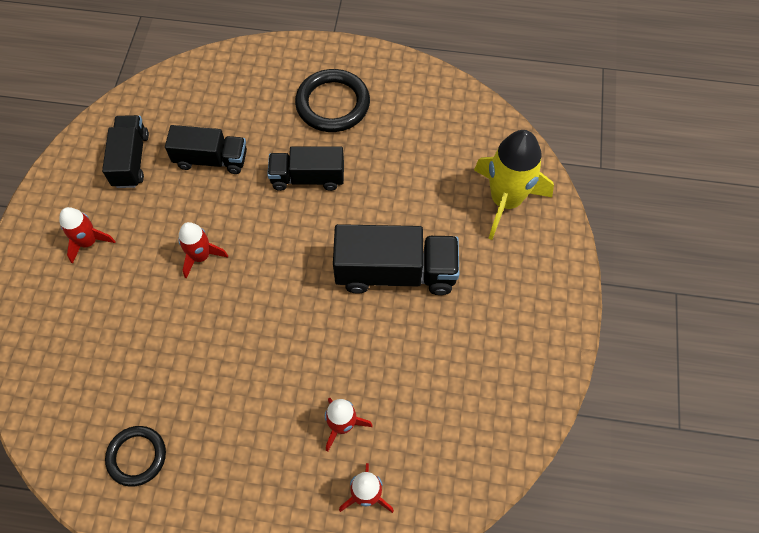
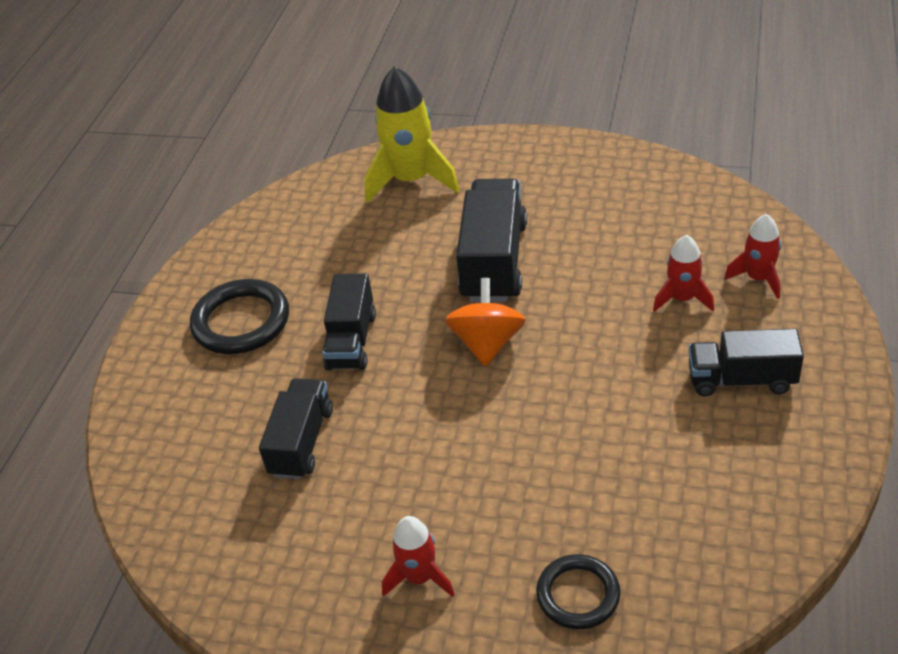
camera: 80 degrees left, 20 degrees down
(131, 160) = (282, 539): black truck -> black truck (741, 380)
(137, 456) = (741, 483): black ring -> black ring (578, 595)
(201, 256) = (456, 441): red rocket -> none
(298, 272) = (487, 343): none -> orange spinning top

